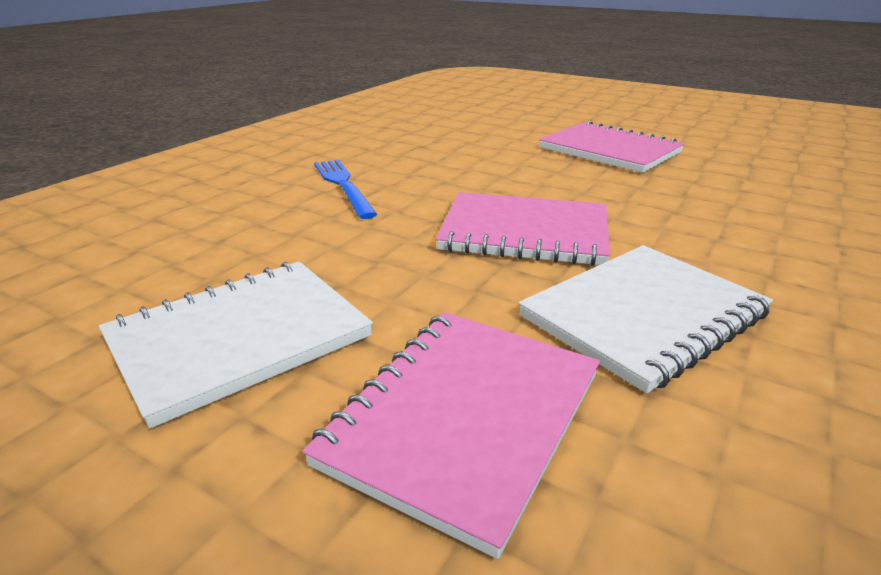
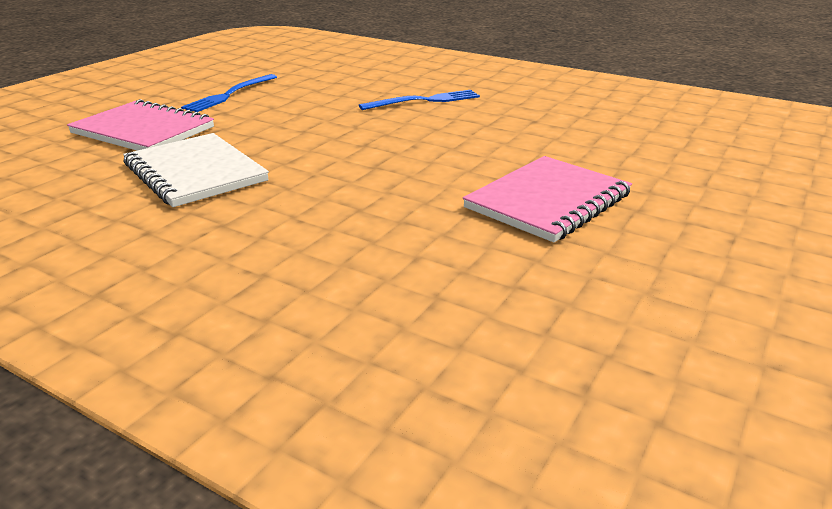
camera: 90 degrees right, 0 degrees up
(239, 339) = (229, 94): white notebook -> blue fork
(524, 233) = (326, 150): pink notebook -> none

